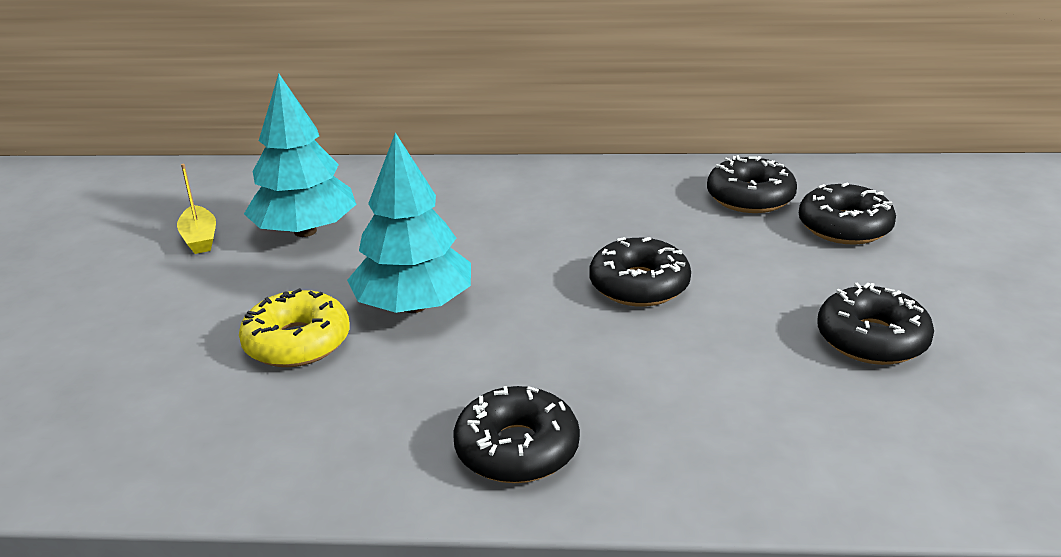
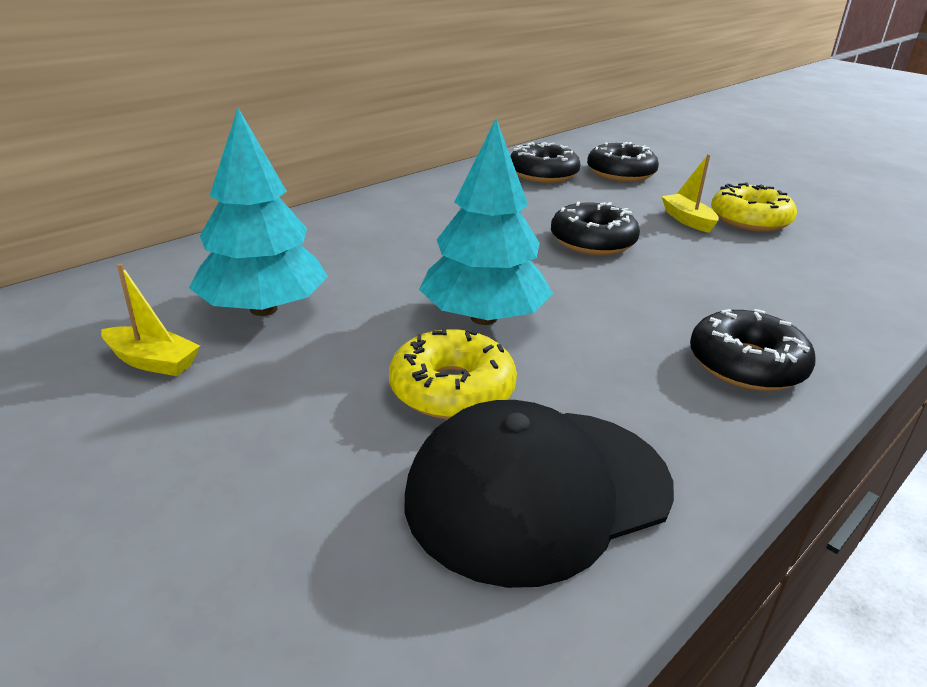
camera: 50 degrees left, 0 degrees up
(218, 427) = (537, 491): none -> black cap
(792, 307) = (687, 220): none -> yellow boat
(872, 339) = (750, 220): black donut -> yellow donut

